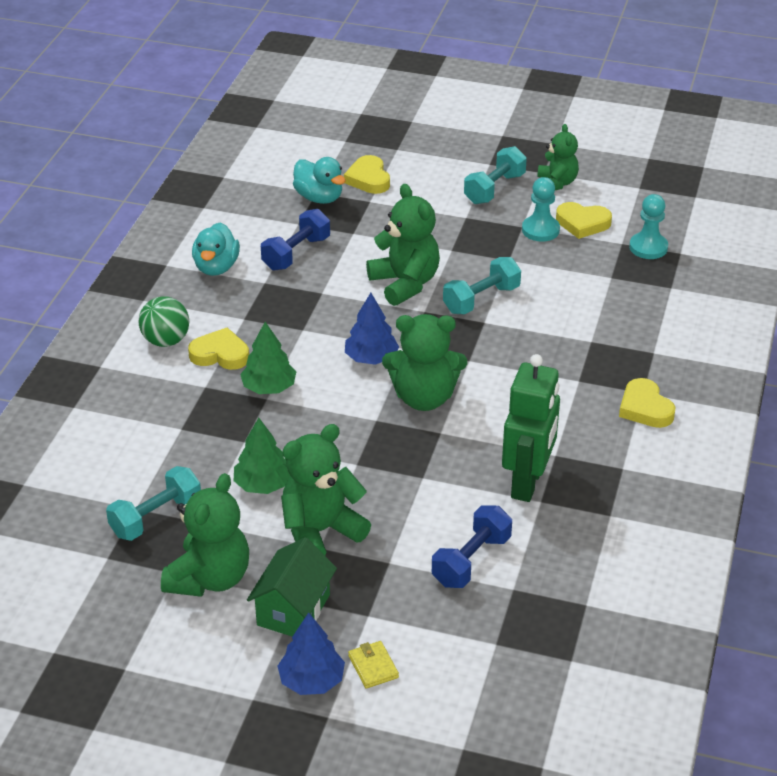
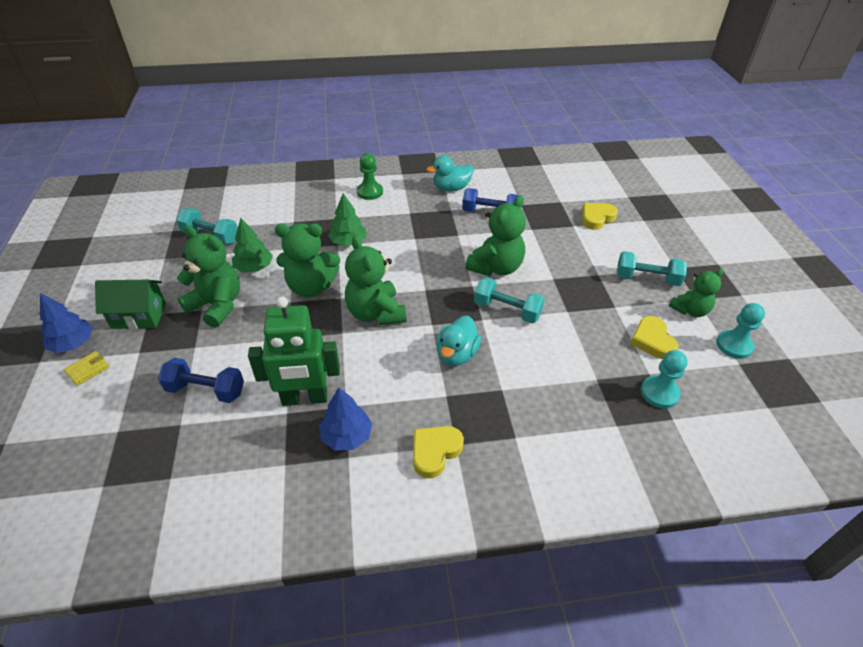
camera: 65 degrees right, 5 degrees up
(166, 341) = (370, 192): green ball -> green pawn
(210, 578) = (162, 272): green teddy bear -> green teddy bear (311, 287)
(220, 354) = (369, 214): yellow heart -> none
(319, 198) = (556, 204): turquoise duck -> turquoise duck (456, 354)
(371, 358) = (404, 276): blue tree -> blue tree (346, 436)
(540, 230) = (620, 318): turquoise pawn -> turquoise pawn (734, 345)

